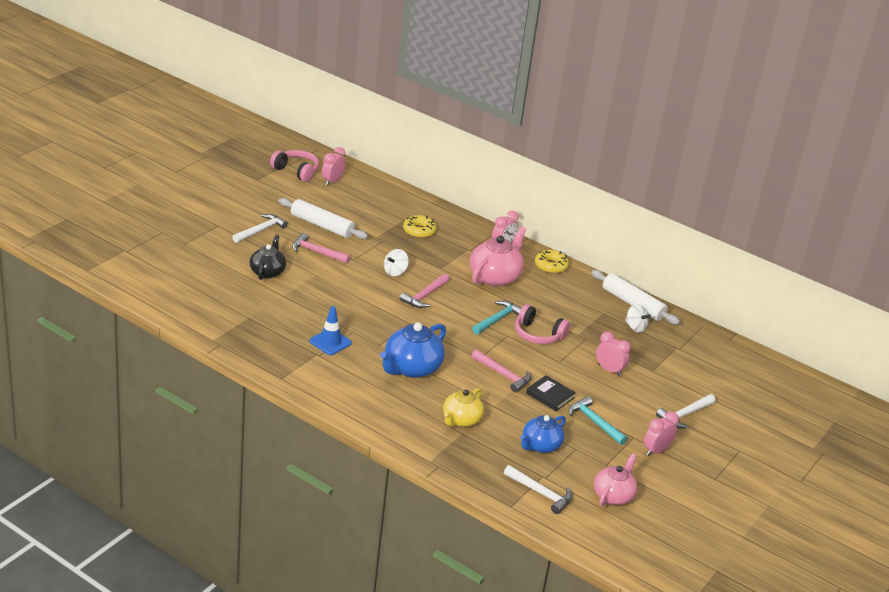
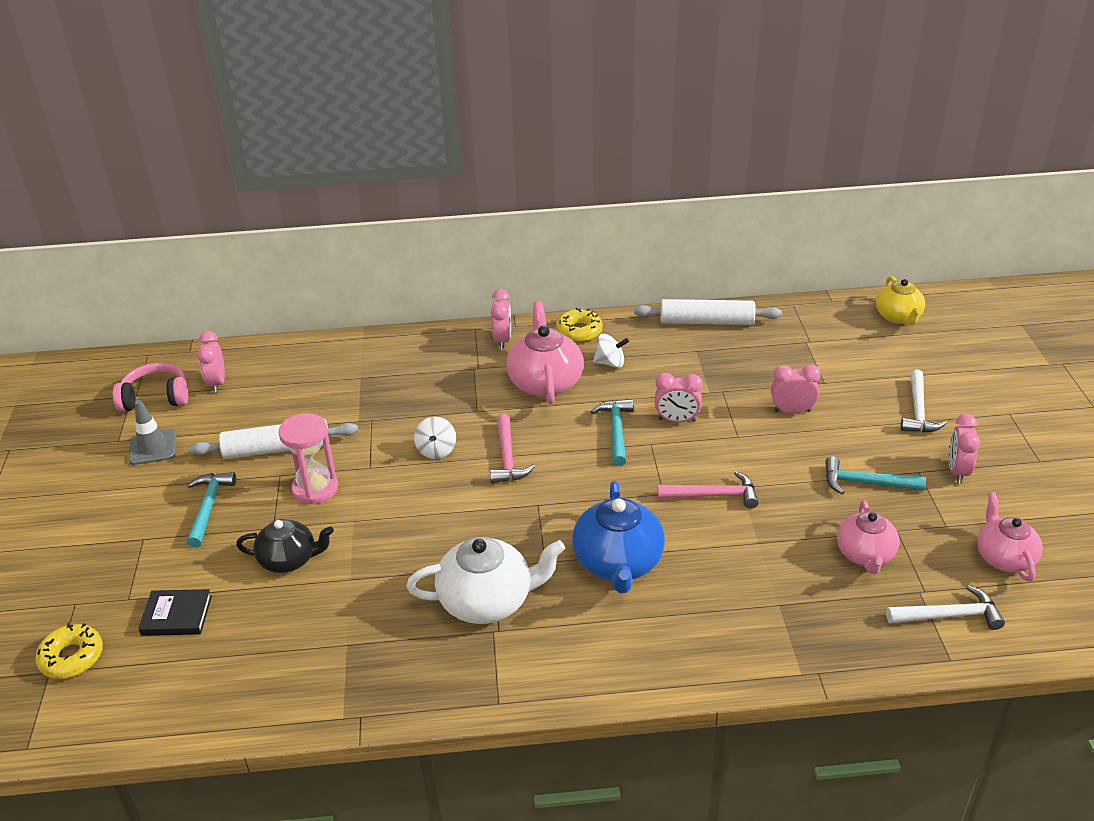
camera: 35 degrees left, 5 degrees up
(260, 230) = (208, 507): white hammer -> turquoise hammer
(267, 272) = (289, 560): black teapot -> black teapot turned 120 degrees clockwise
(268, 191) = (153, 447): none -> grey traffic cone
(317, 252) = (315, 488): pink hammer -> pink hourglass
(330, 342) = (487, 601): blue traffic cone -> white teapot
(419, 231) = (395, 381): yellow donut -> yellow donut (72, 657)
(461, 420) = (755, 589): yellow teapot -> yellow teapot (898, 317)
(538, 335) = (677, 420): pink headphones -> pink clock
(540, 445) = (865, 554): blue teapot -> pink teapot
(550, 395) = (787, 484): black book -> black book (177, 615)
(635, 327) = (744, 346): white spinning top -> white spinning top (610, 363)

